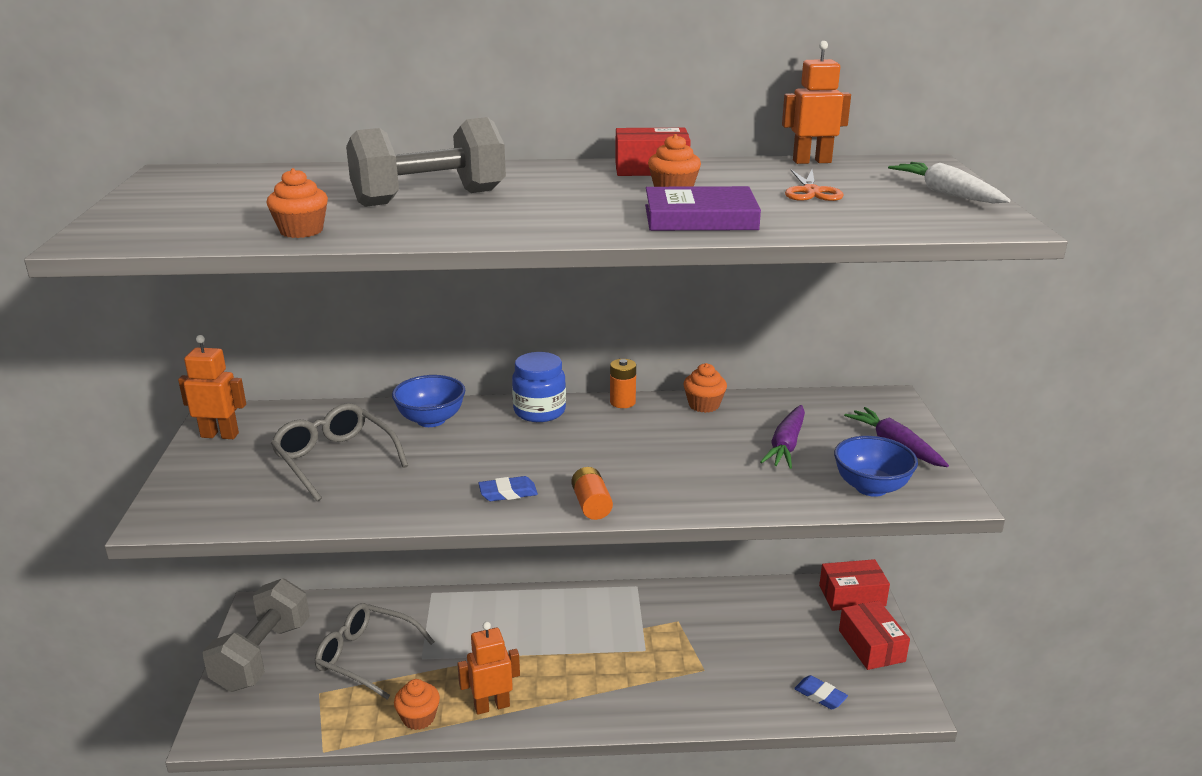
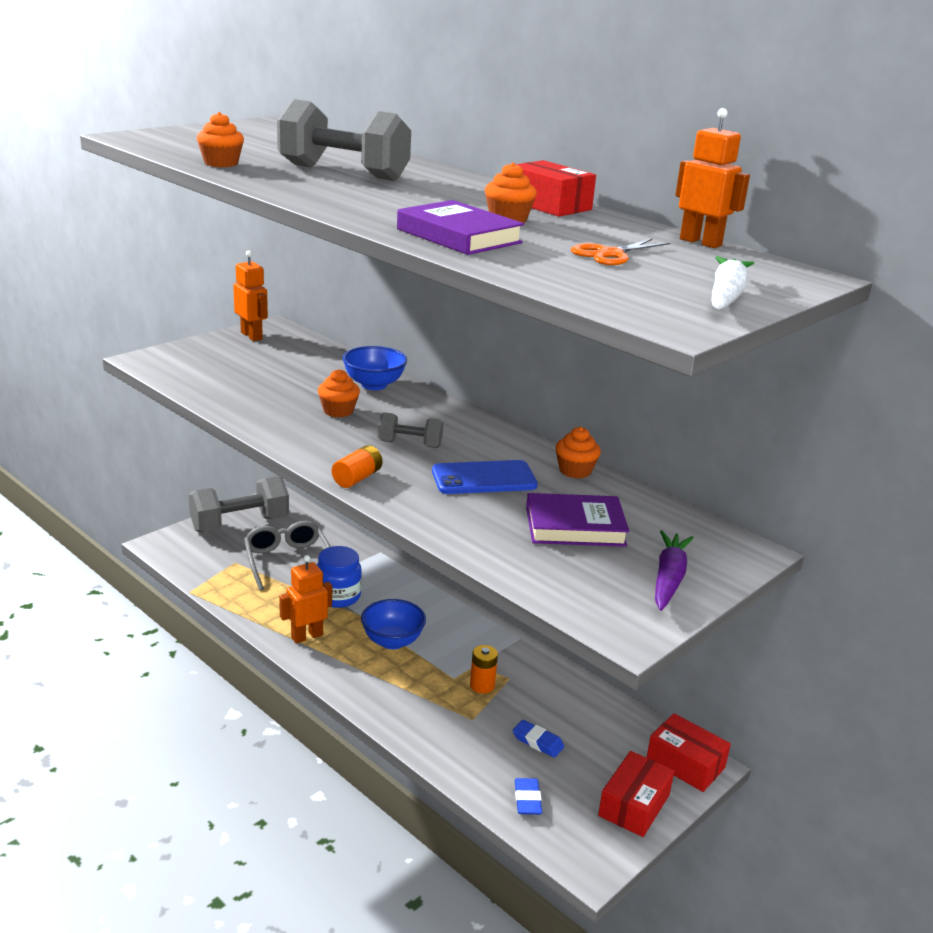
camera: 45 degrees right, 0 degrees up
(335, 459) = (278, 377): grey glasses -> none
(418, 718) = (260, 612): orange cupcake -> orange cupcake (338, 411)
(492, 706) = (307, 636): orange robot -> orange robot turned 60 degrees counterclockwise
(508, 493) = (326, 444): blue eraser -> blue eraser (538, 742)
(539, 411) = (450, 414): blue jar -> blue jar (338, 596)
(565, 453) = (410, 444): none -> grey dumbbell
(622, 402) = (519, 438): orange battery -> orange battery (482, 685)
(667, 447) = (484, 478): none -> blue phone
(786, 445) = (575, 526): purple carrot -> purple book
(871, 487) = (574, 587): blue bowl -> blue bowl (392, 641)

